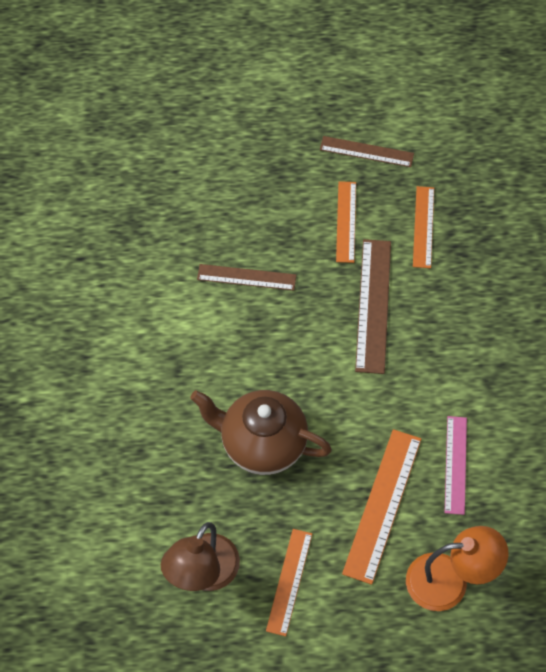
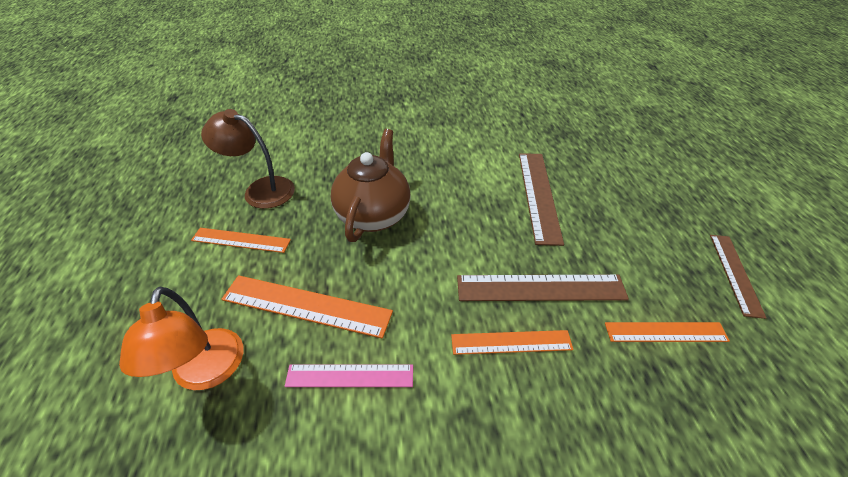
camera: 85 degrees right, 15 degrees down
(246, 277) = (538, 195): brown ruler -> brown ruler, size x1.54
(346, 221) = (634, 260): orange ruler -> orange ruler (511, 342)

